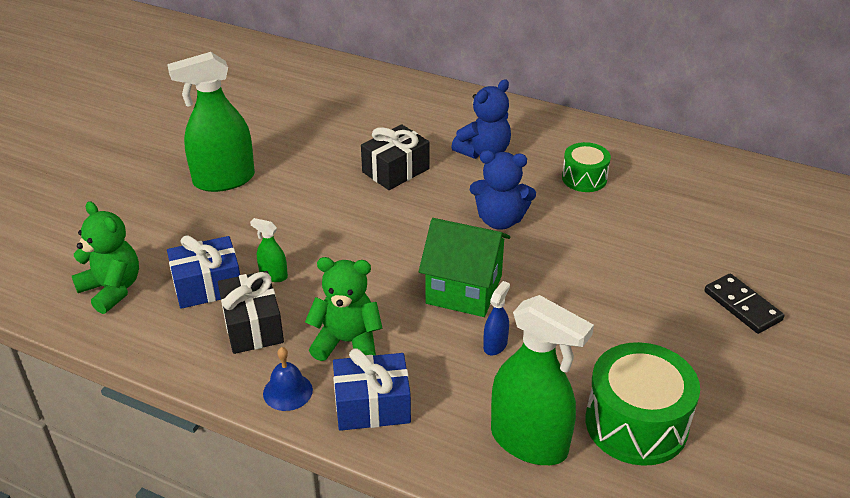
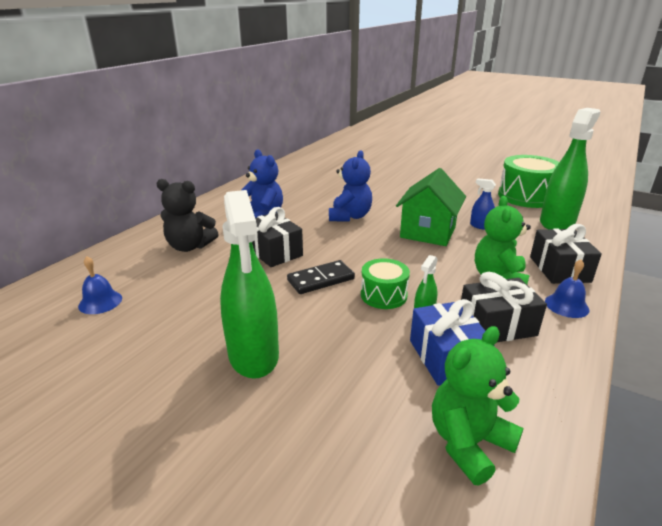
camera: 85 degrees left, 10 degrees down
(300, 94) = (100, 302): none -> blue bell
(372, 406) = (559, 269): blue gift -> black gift
(401, 117) = (190, 246): none -> black teddy bear
(584, 178) = (307, 189): green drum -> green drum (383, 295)
(742, 306) = (428, 167): black domino -> black domino (321, 279)

